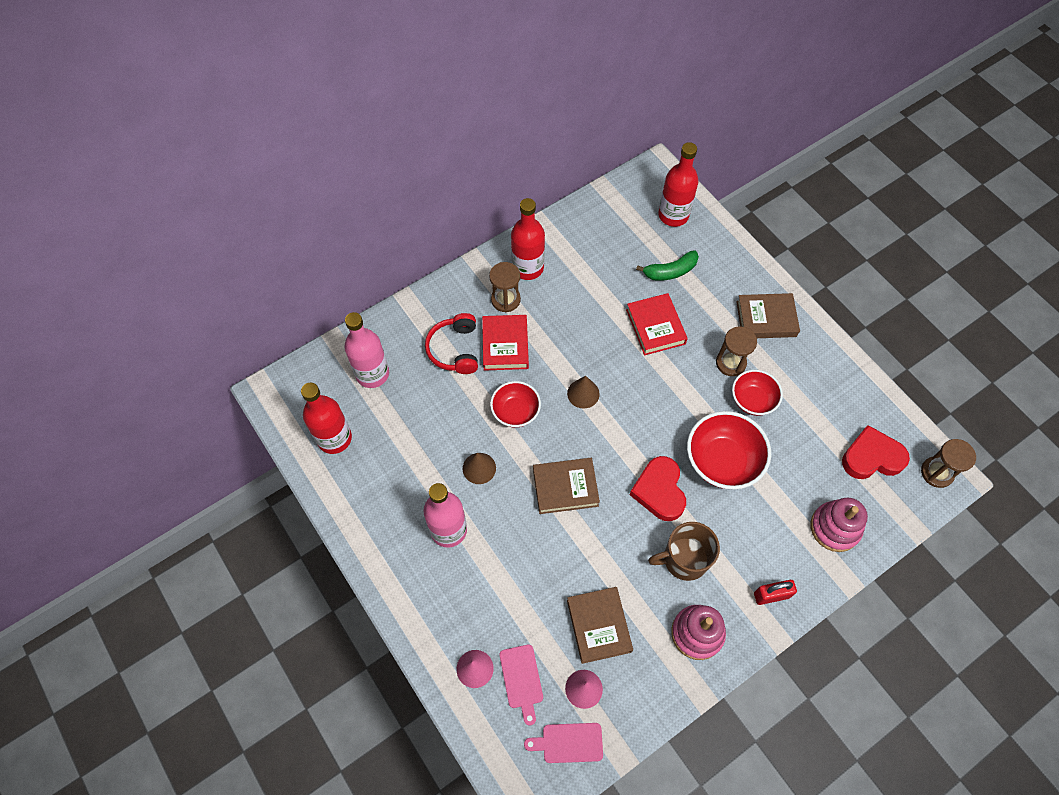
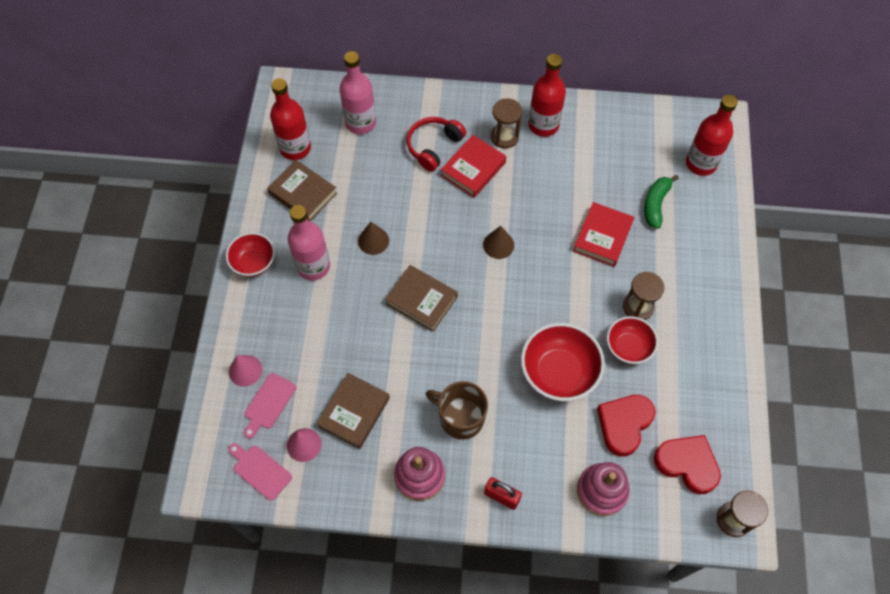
camera: 40 degrees right, 0 degrees up
(515, 412) = (436, 221): red bowl -> red bowl (254, 262)
(659, 491) = (489, 356): red heart -> red heart (624, 424)
(670, 271) = (655, 204): green banana -> green banana turned 90 degrees clockwise
(766, 319) = (702, 295): brown book -> brown book (303, 194)

